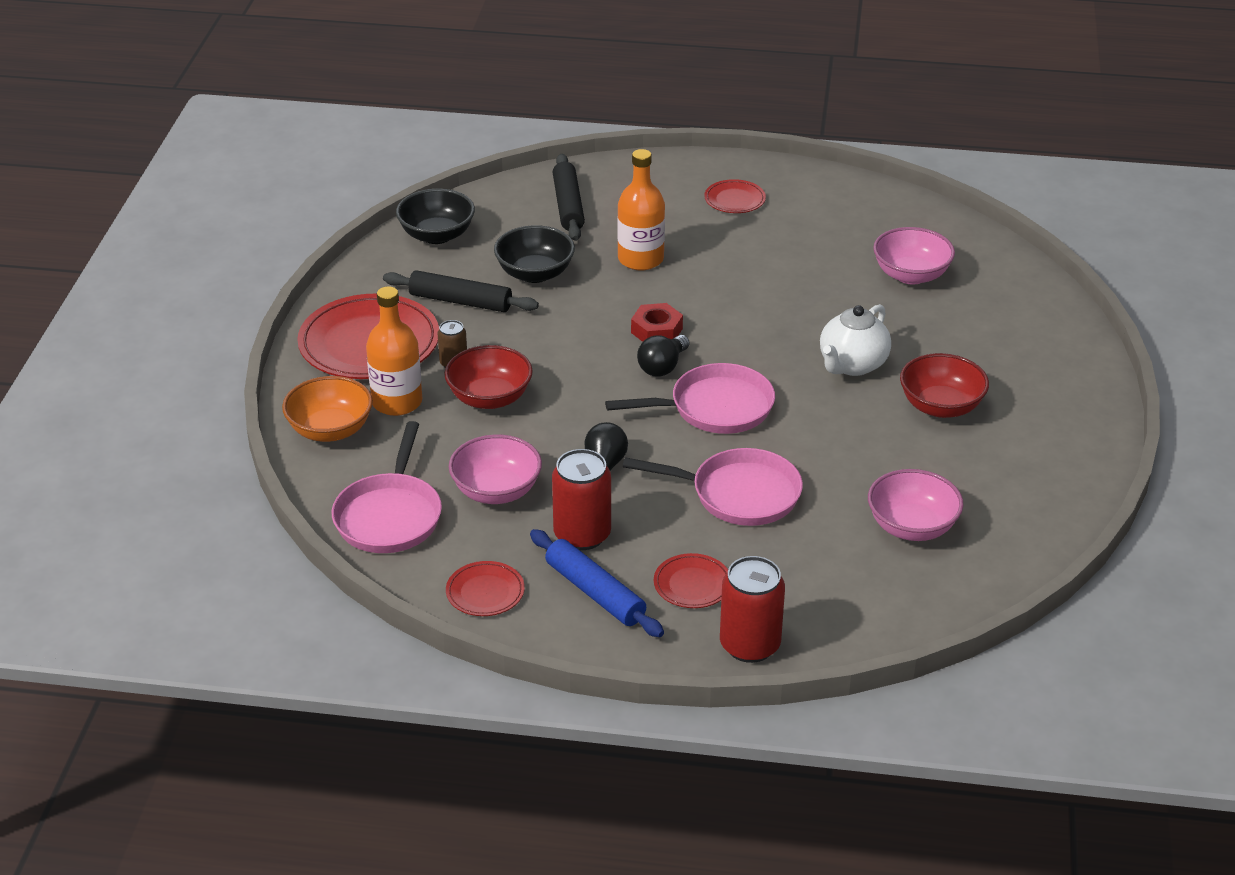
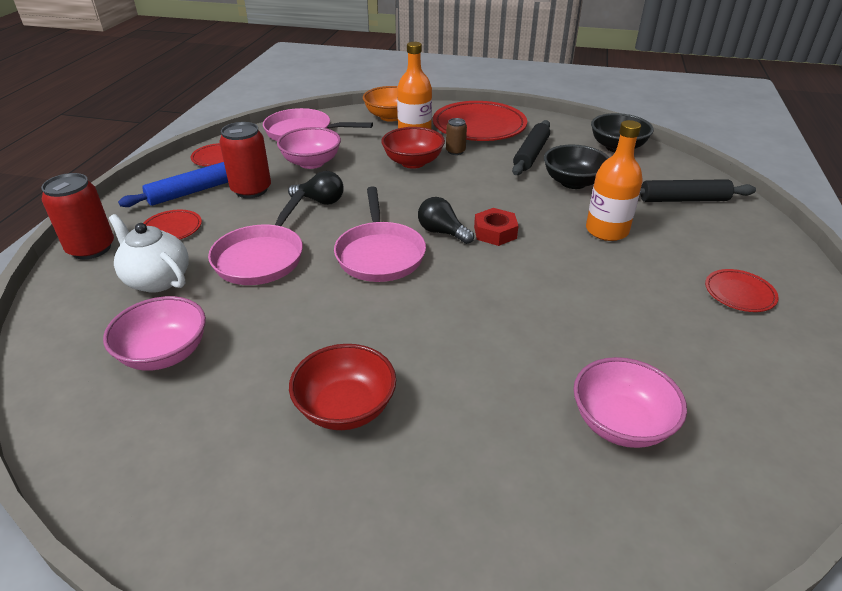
camera: 95 degrees right, 0 degrees up
(852, 365) = (433, 346): white teapot -> white teapot (157, 280)

